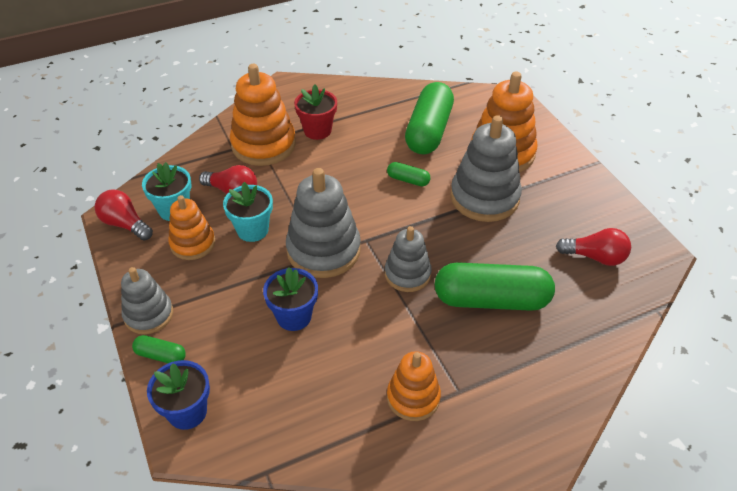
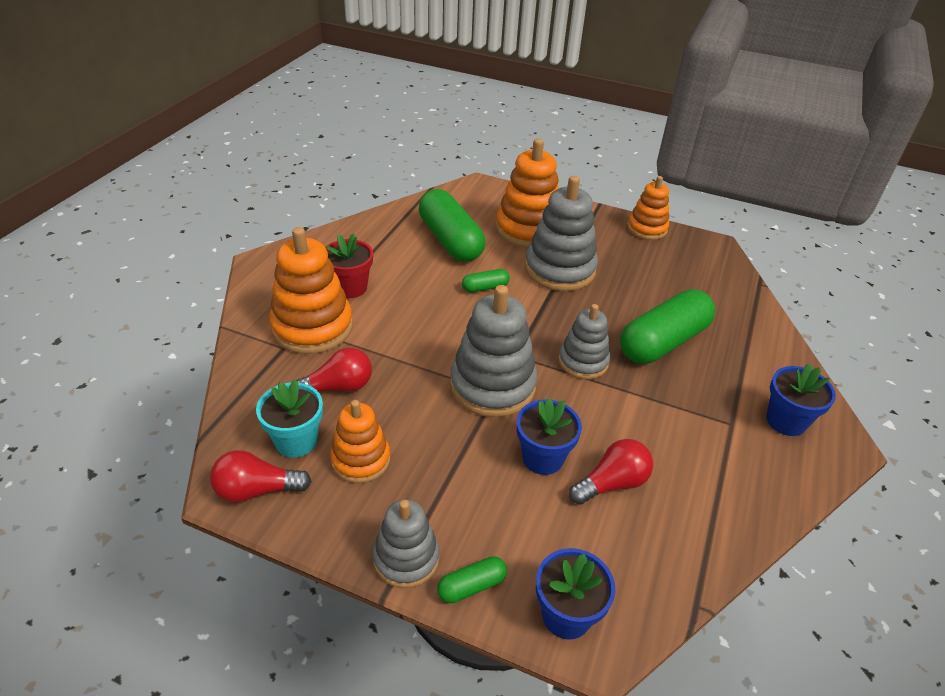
camera: 45 degrees left, 5 degrees down
(252, 230) = (405, 409): turquoise flower pot -> none
(413, 397) = (711, 452): orange stacking toy -> orange stacking toy (647, 228)
(507, 421) = (786, 421): none -> blue flower pot
(595, 257) = (683, 270): red light bulb -> red light bulb (612, 483)

